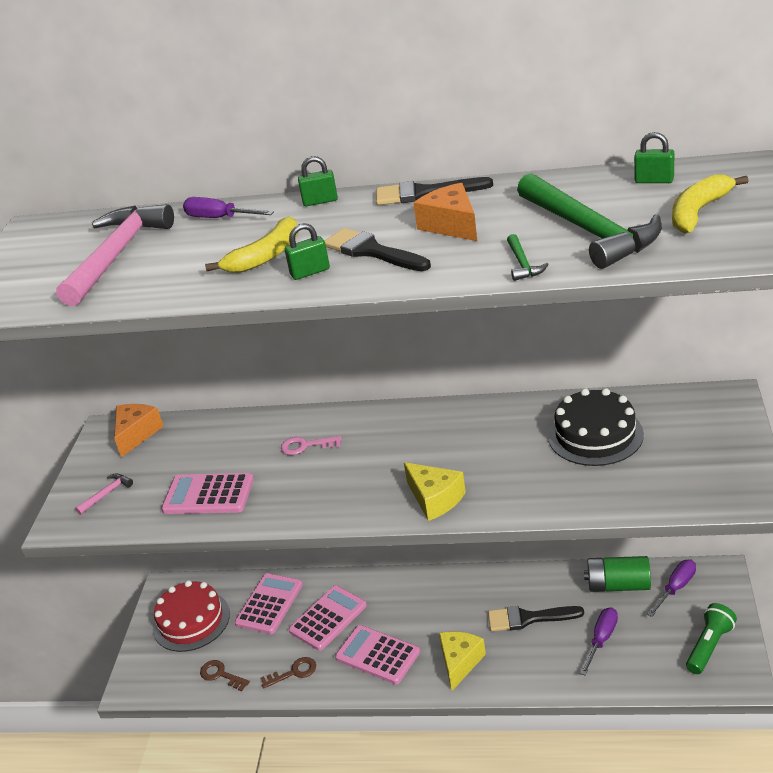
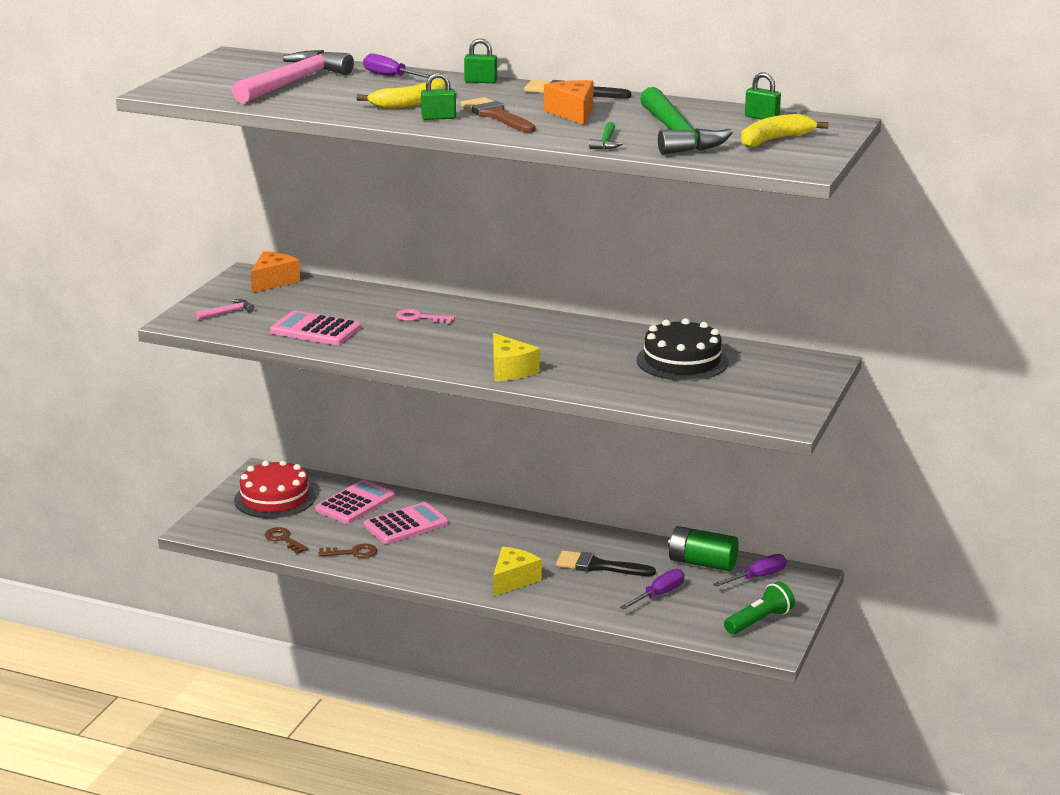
camera: 10 degrees right, 10 degrees down
(371, 251) = (496, 116): black brush -> brown brush
(377, 655) = (438, 558): pink calculator -> none

